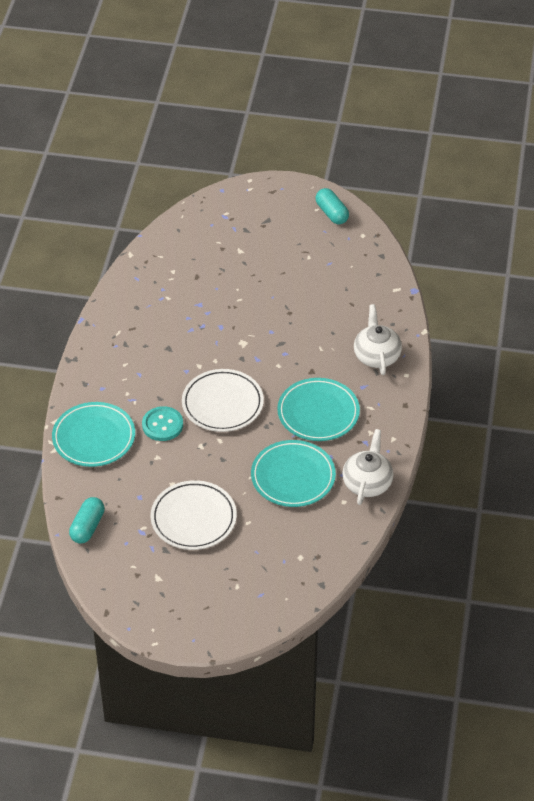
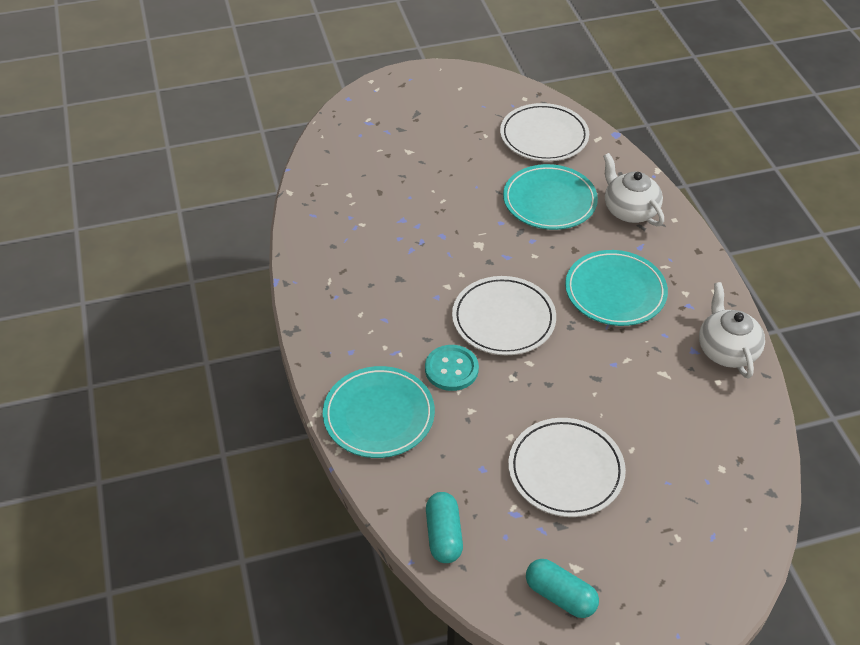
camera: 25 degrees left, 0 degrees up
(293, 476) = (642, 374): turquoise plate -> turquoise plate (549, 201)
(331, 213) = (478, 87): turquoise capsule -> turquoise capsule (560, 596)
(354, 273) = (544, 136): none -> white plate

